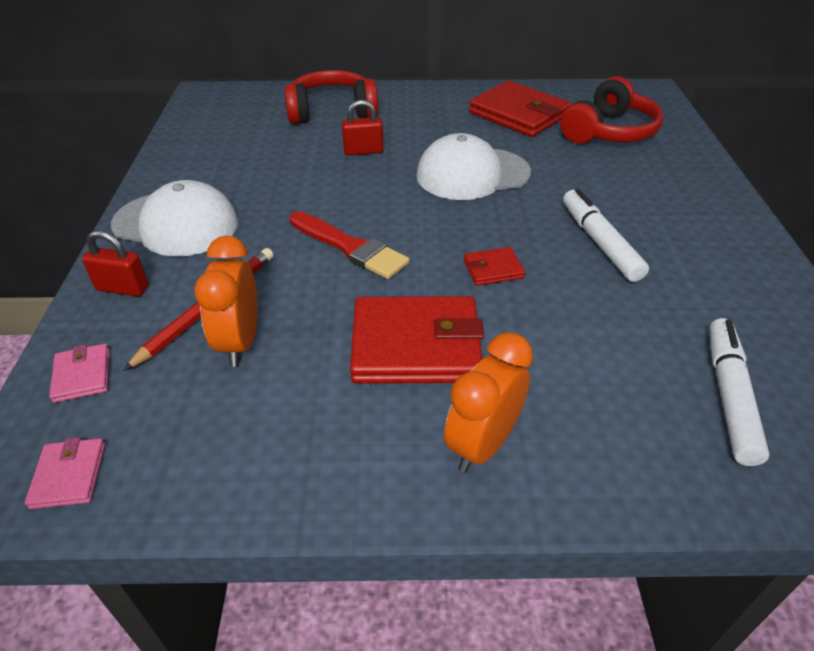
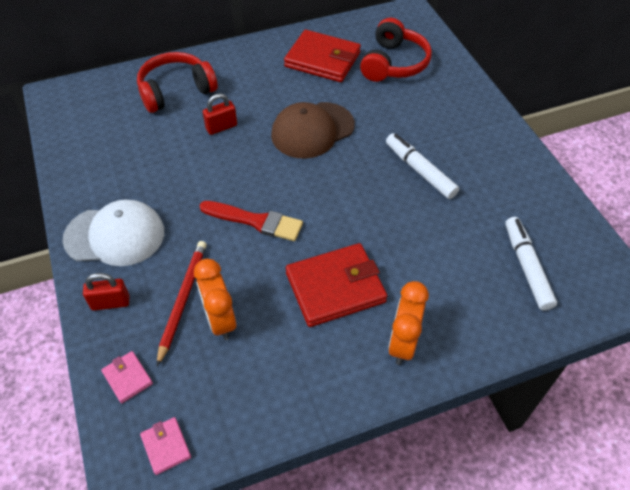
camera: 20 degrees left, 10 degrees up
(472, 174) = (312, 130): white cap -> brown cap
(493, 269) = (359, 212): red wallet -> none

